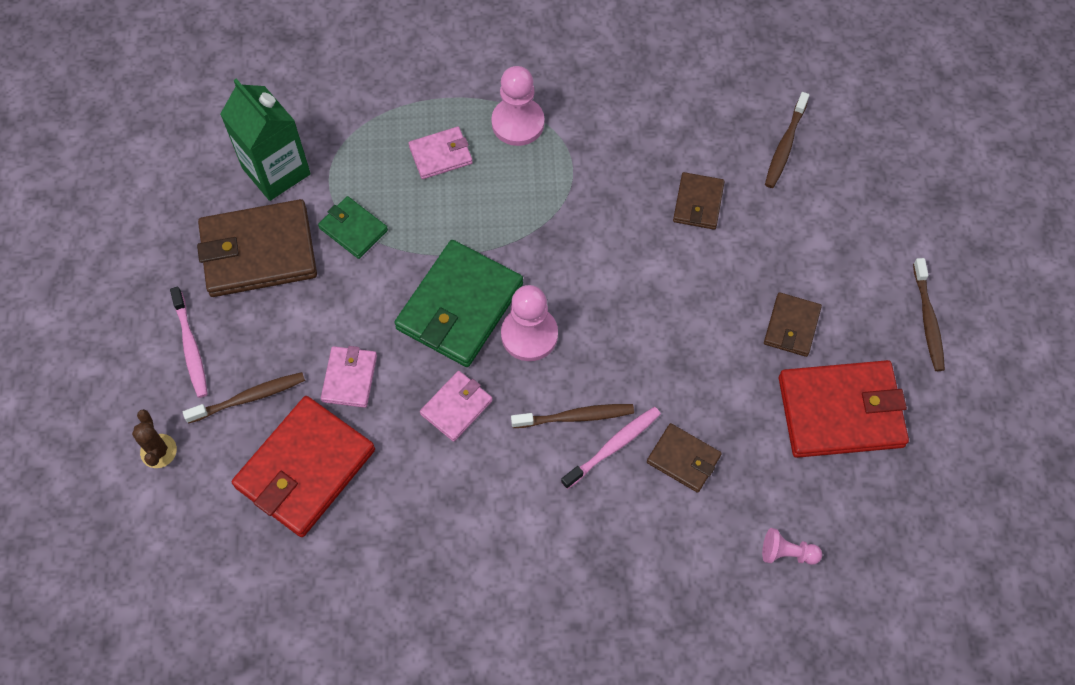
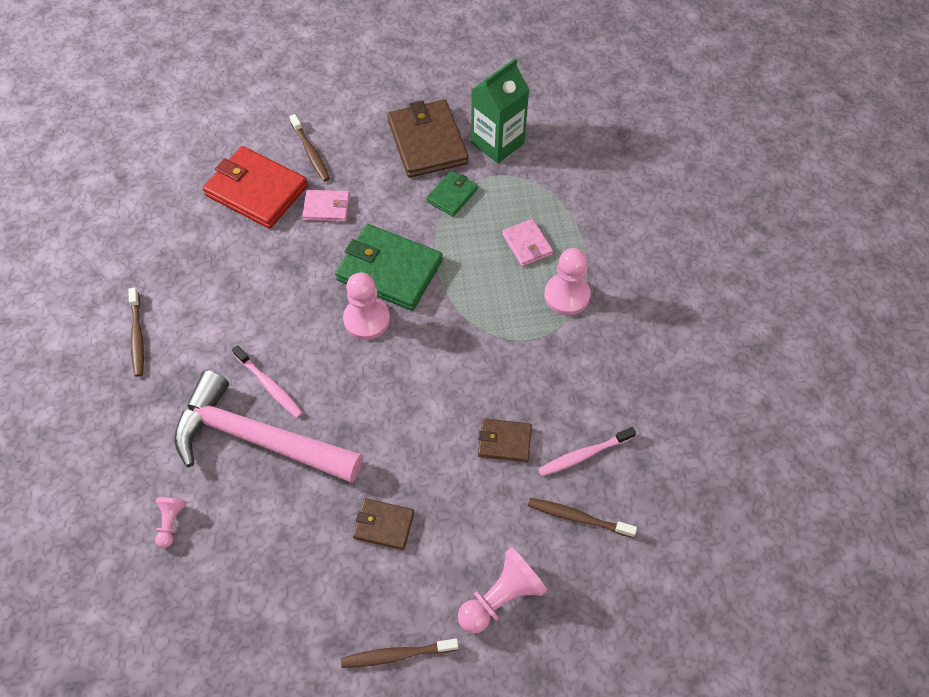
camera: 85 degrees right, 5 degrees down
(158, 451) = (271, 110): brown cactus -> none
(191, 347) = (349, 116): pink toothbrush -> pink toothbrush (583, 455)
(456, 407) = (303, 276): pink wallet -> none
(575, 417) = (295, 357): brown toothbrush -> brown toothbrush (137, 336)
(683, 459) = (257, 438): brown wallet -> pink hammer
(840, 411) = (300, 569): red wallet -> none
(868, 222) = (501, 597): none -> pink pawn

